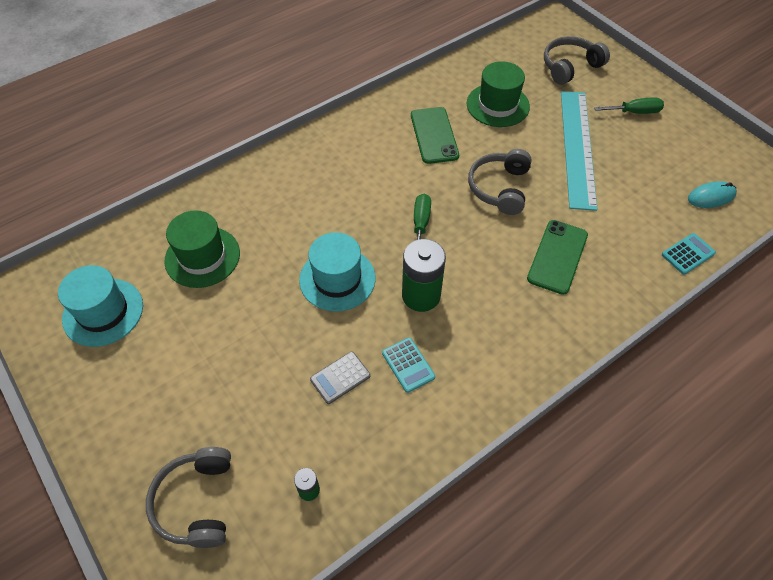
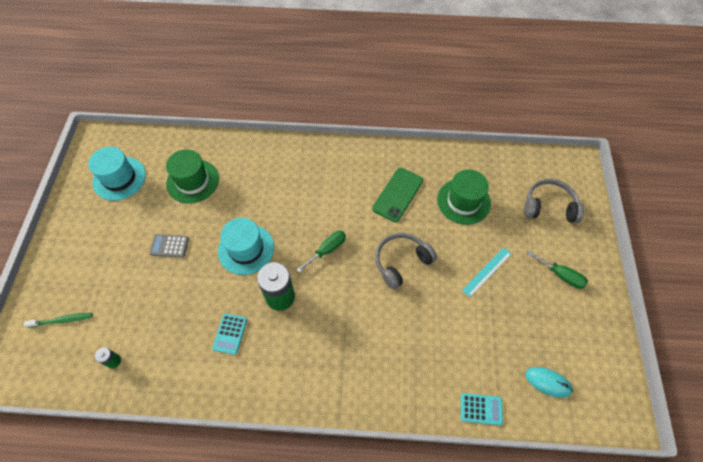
camera: 40 degrees right, 5 degrees up
(196, 502) = (62, 320): grey headphones -> green toothbrush
(340, 378) = (189, 311): grey calculator -> grey calculator (169, 246)
(557, 256) = (388, 338): green phone -> none
(577, 147) = (487, 271): turquoise ruler -> turquoise ruler, size x0.47

